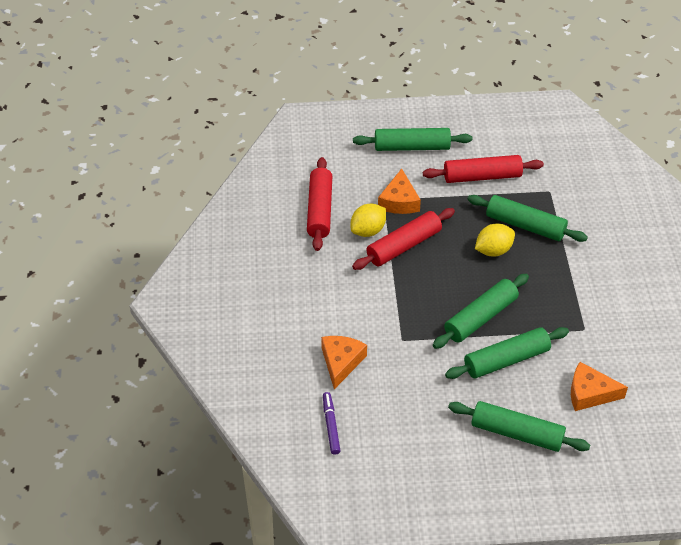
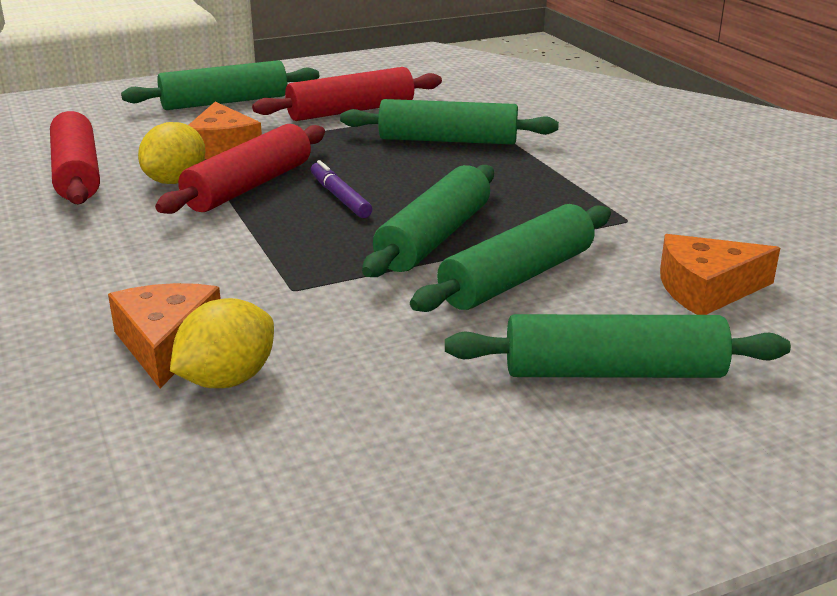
camera: 20 degrees left, 20 degrees down
(331, 425) = (167, 453): purple marker -> purple marker (340, 197)
(493, 250) = (411, 168): yellow lemon -> yellow lemon (227, 380)

